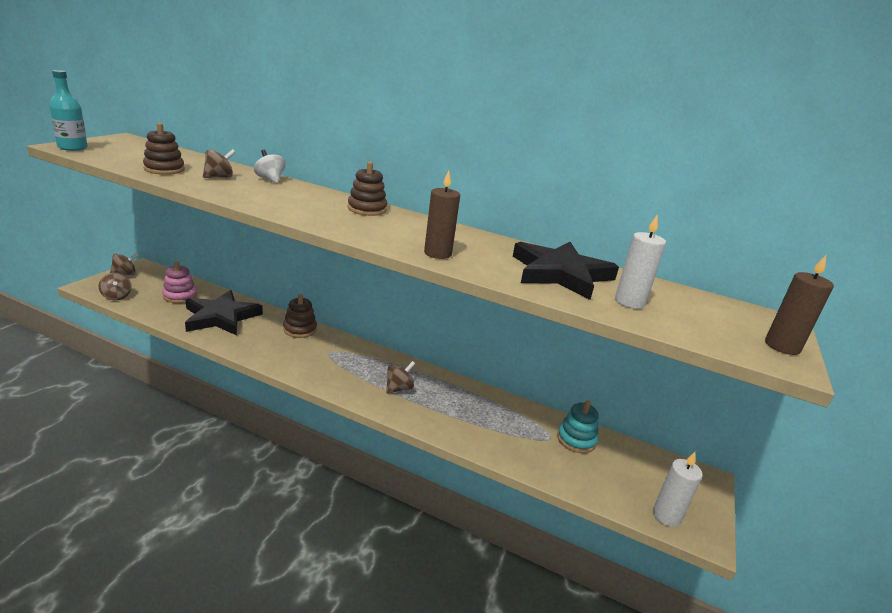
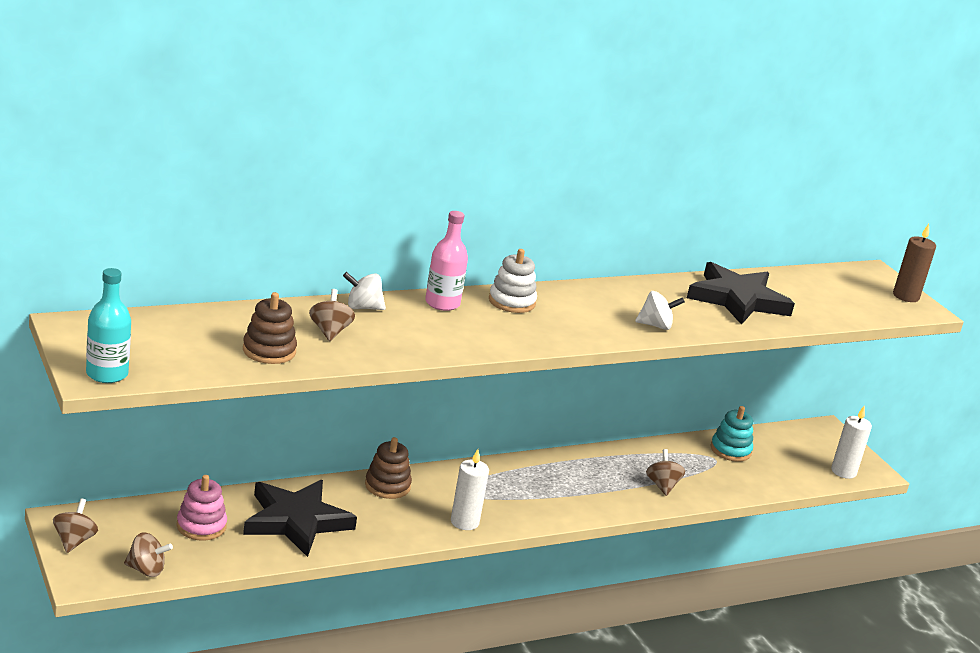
camera: 50 degrees left, 0 degrees up
(320, 194) = (442, 303): none -> pink bottle
(367, 209) = (512, 302): brown stacking toy -> white stacking toy
(399, 388) = (567, 488): brown spinning top -> brown spinning top (662, 485)
(437, 253) = (655, 325): brown candle -> white spinning top
(629, 302) = (805, 304): white candle -> white candle (464, 522)

